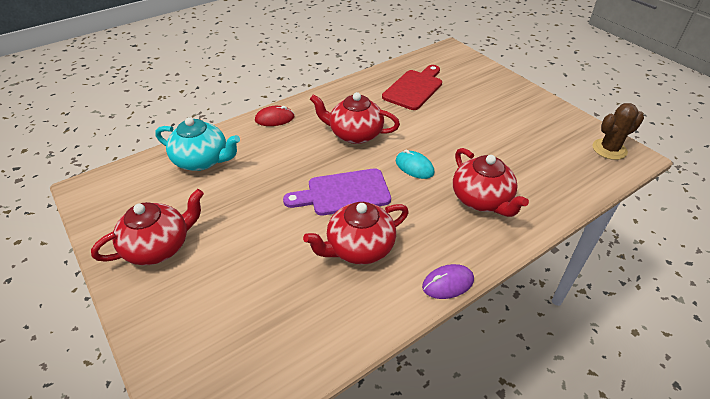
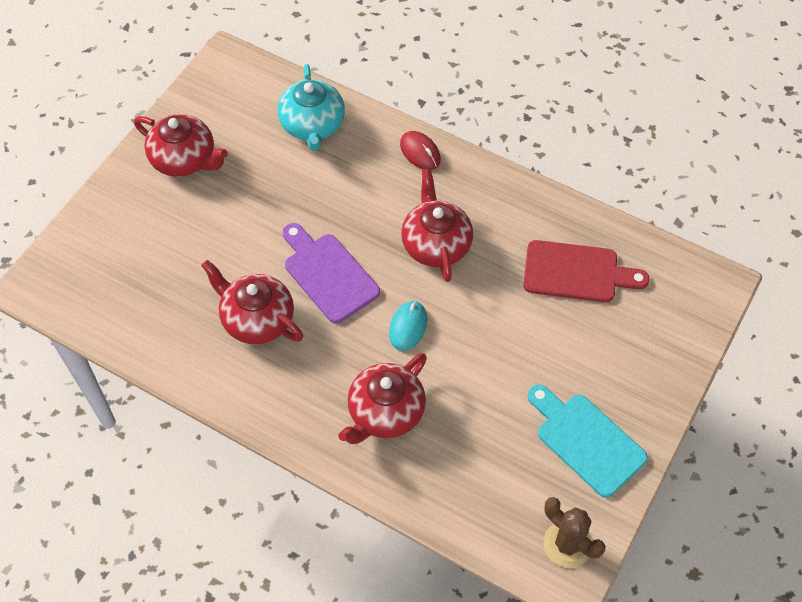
camera: 65 degrees right, 15 degrees up
(448, 283) = (246, 412): purple mouse -> none
(536, 120) = (586, 441): none -> turquoise cutting board

